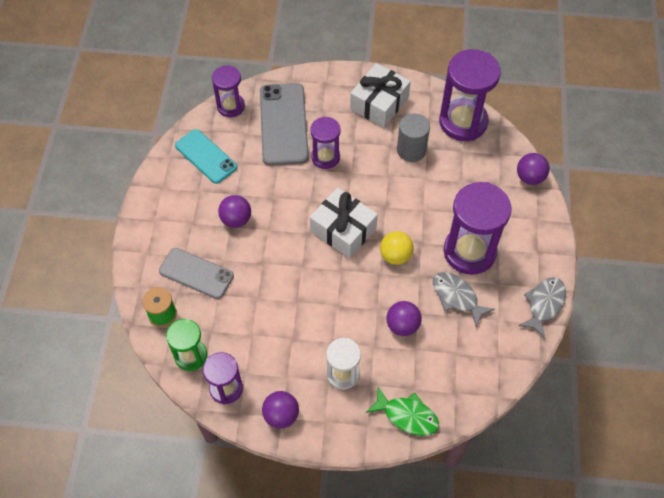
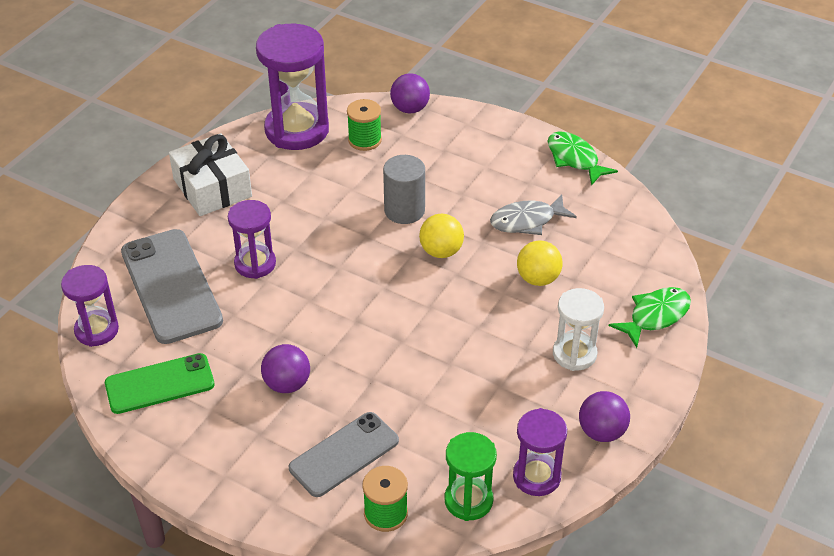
camera: 65 degrees left, 15 degrees down
(206, 156) = (159, 384): turquoise phone -> green phone
(283, 124) = (171, 286): grey phone -> grey phone turned 45 degrees clockwise
(343, 230) = (374, 284): white gift -> none
(402, 325) = (538, 279): purple ball -> yellow ball
(411, 150) = (303, 185): grey cylinder -> grey cylinder (404, 210)
(469, 252) = (474, 189): purple hourglass -> none
(478, 165) = (365, 140): none -> green spool
(544, 304) = (574, 159): grey fish -> green fish

